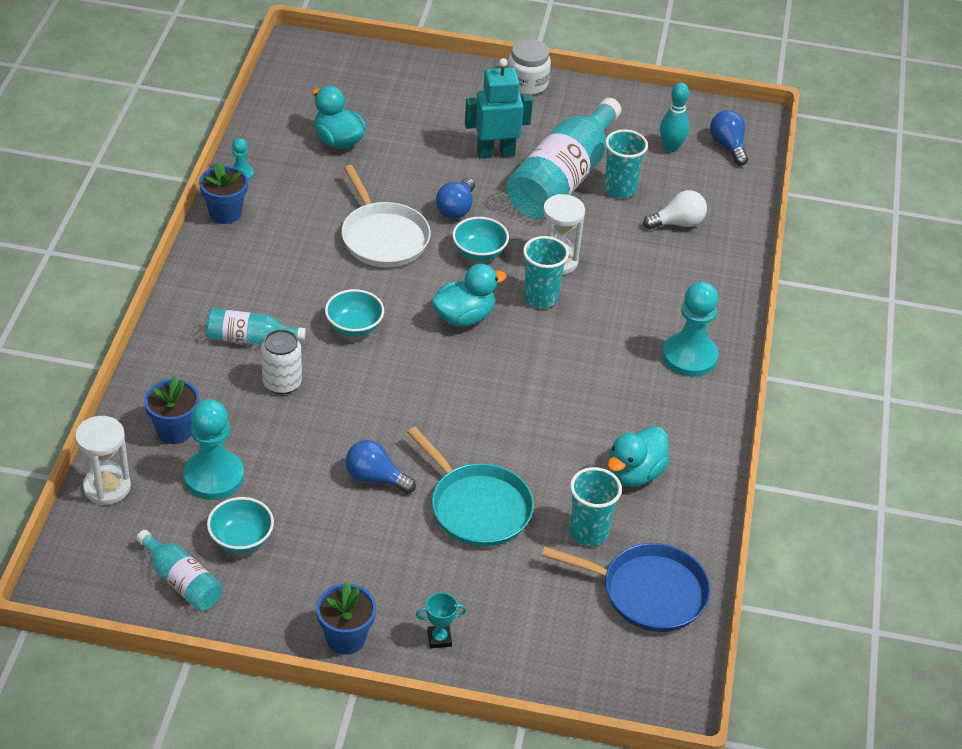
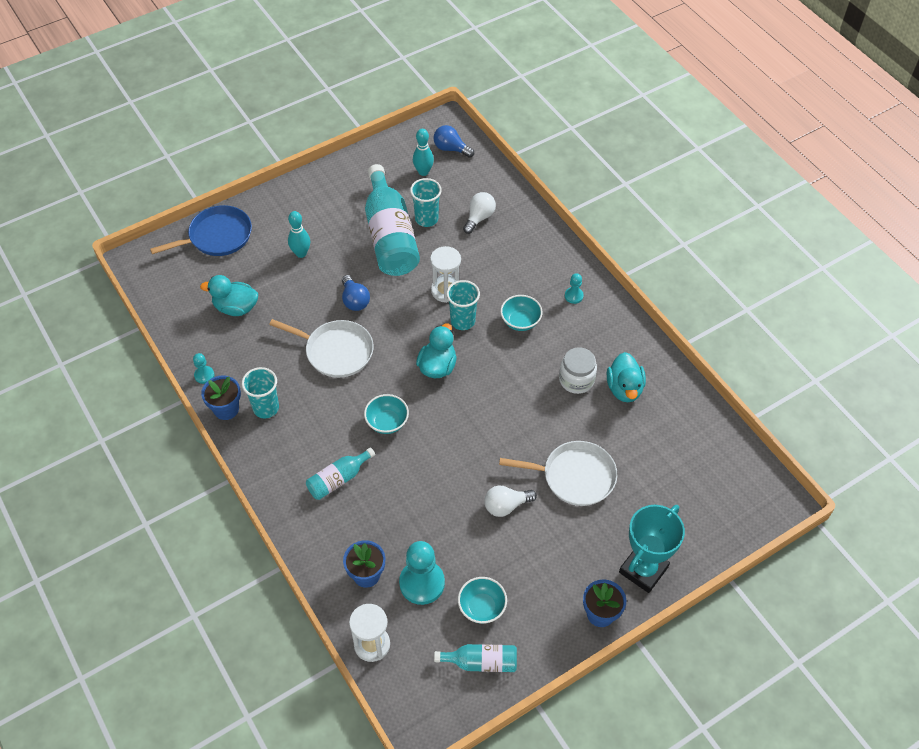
camera: 40 degrees left, 10 degrees up
(282, 383) = (389, 491): white can -> none
(375, 478) = (506, 506): blue light bulb -> white light bulb
(439, 638) = (643, 570): turquoise trophy -> turquoise trophy, size x2.35
(456, 137) = (301, 253): none -> turquoise bowling pin
(477, 507) = (575, 476): turquoise pan -> white pan
(479, 253) = (399, 319): turquoise bowl -> turquoise bowl (520, 321)
(495, 153) = (334, 247): turquoise robot -> none
(527, 83) = (300, 187): white jar -> white jar (576, 380)
(588, 532) = (641, 442): turquoise cup -> turquoise cup (266, 408)
(648, 592) = (705, 451): blue pan -> blue pan (217, 236)
(689, 356) = (573, 296): turquoise pawn -> turquoise pawn, size x0.49

